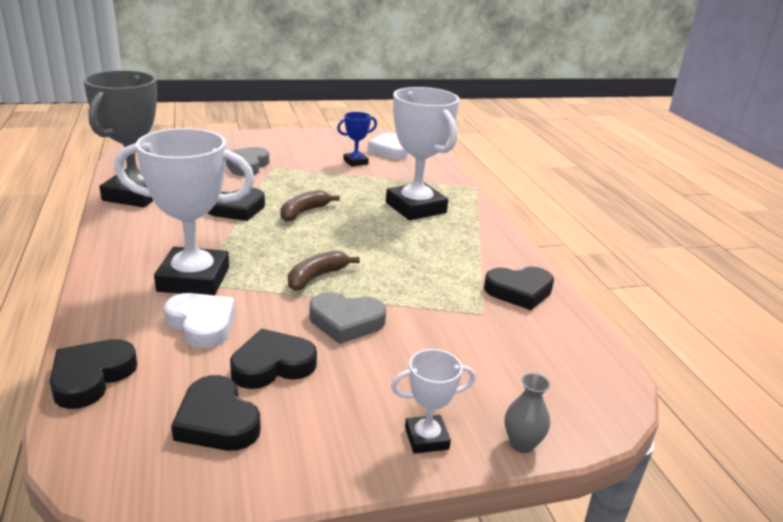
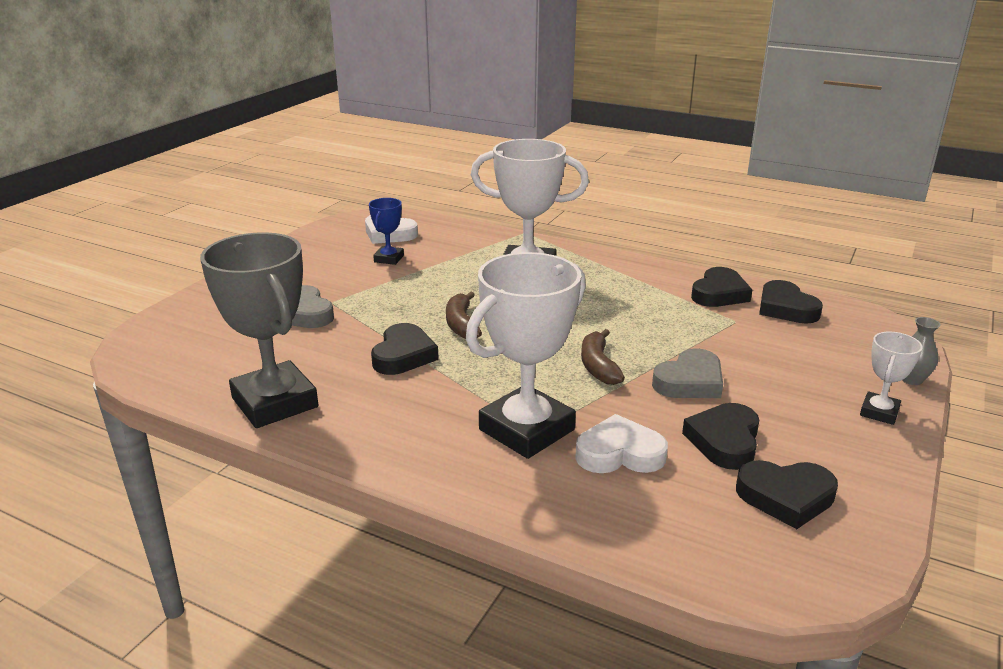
camera: 45 degrees left, 0 degrees up
(91, 377) = (655, 546): black heart -> black heart (786, 308)

